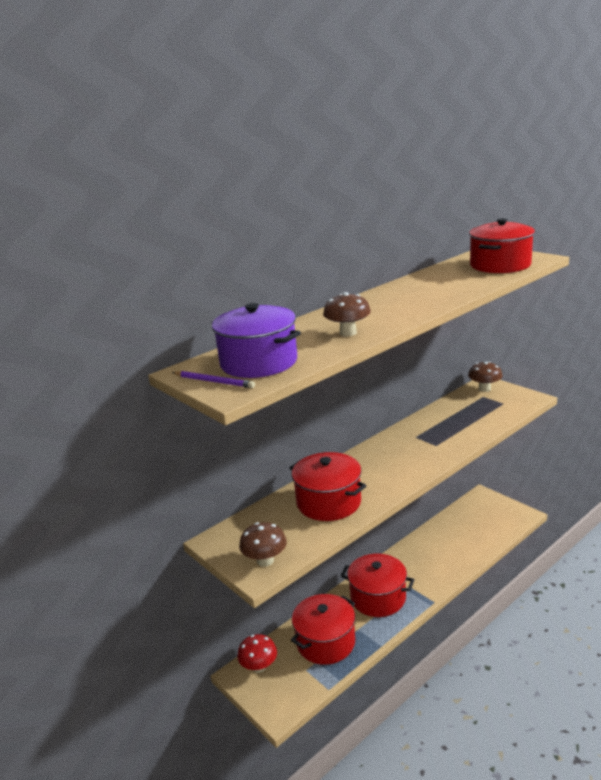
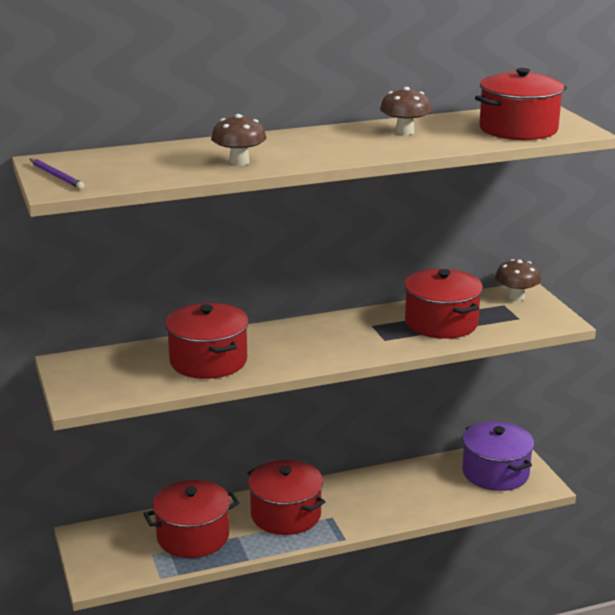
camera: 20 degrees right, 0 degrees up
(259, 362) = (118, 169): purple pot -> purple pot (495, 473)
(259, 667) = (107, 535): red mushroom -> none
(265, 560) = (94, 392): brown mushroom -> brown mushroom (404, 132)
(459, 421) = (441, 323): none -> red pot

